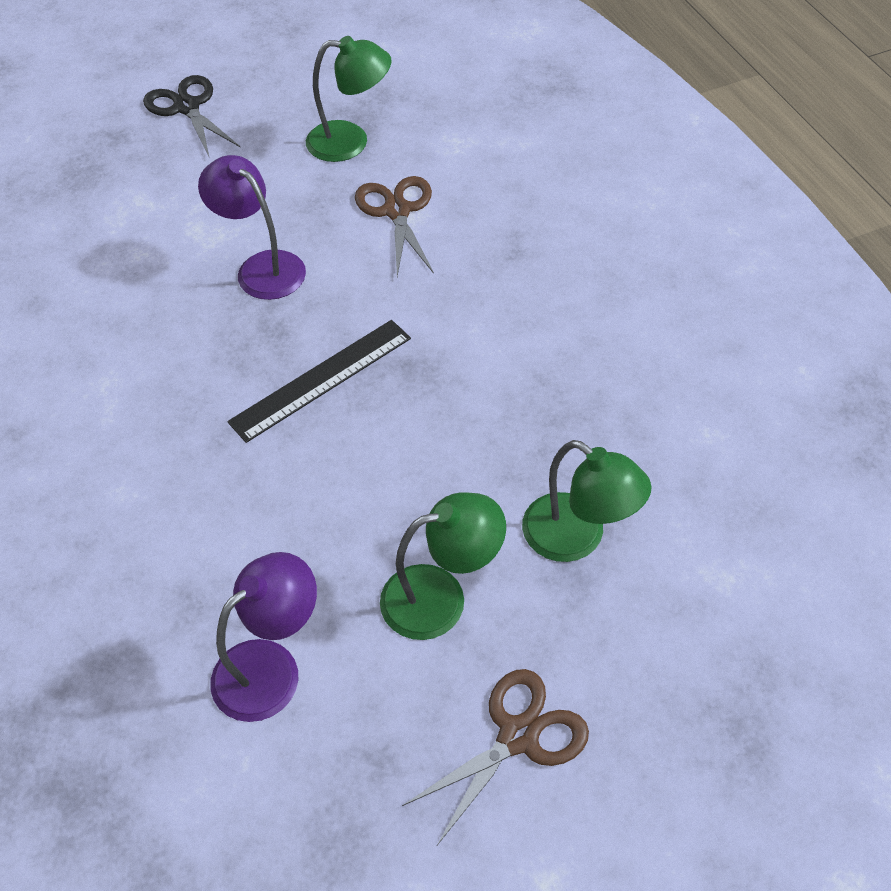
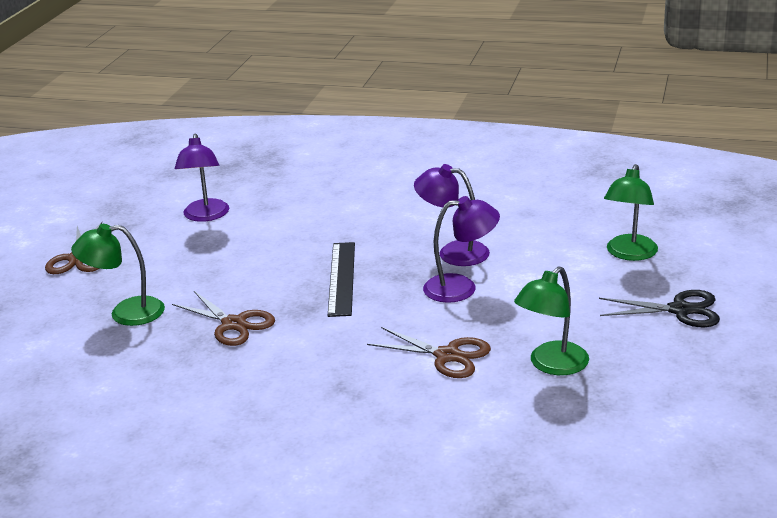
camera: 130 degrees right, 25 degrees down
(184, 316) = (453, 252): none -> purple lamp
(440, 597) = (165, 265): green lamp -> green lamp (629, 254)
(498, 410) = (233, 324): none -> brown scissors

